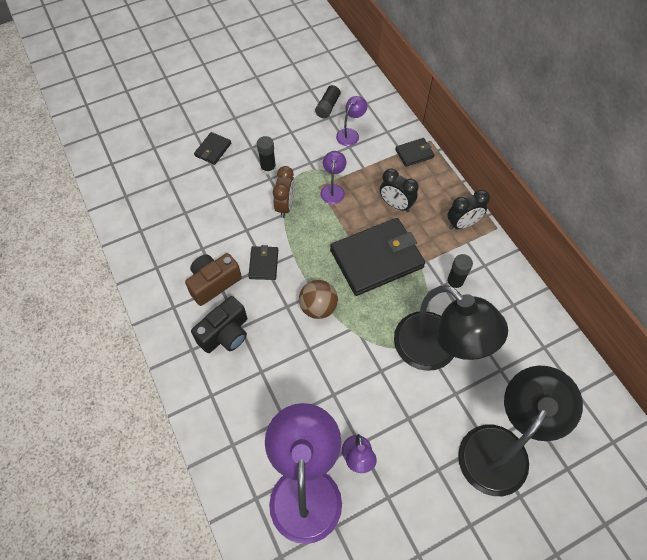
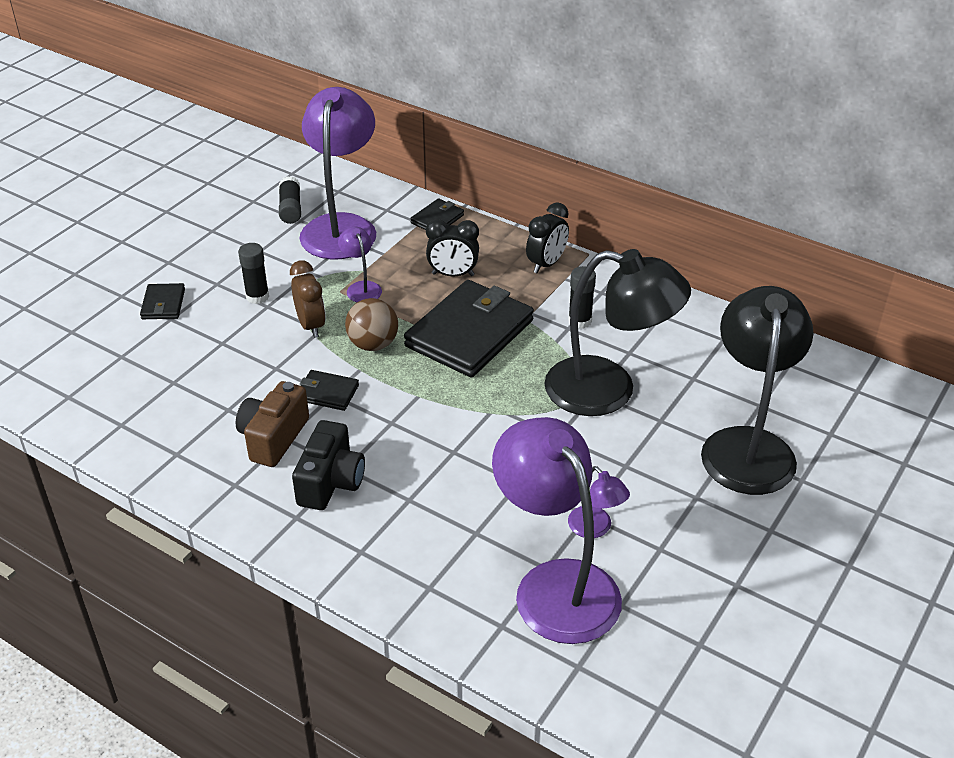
camera: 30 degrees left, 20 degrees down
(263, 264) = (327, 393): black wallet -> black wallet turned 45 degrees counterclockwise
(318, 307) = (433, 407): brown ball -> brown ball (373, 344)
(350, 134) = (341, 227): purple lamp -> purple lamp, size x2.29

